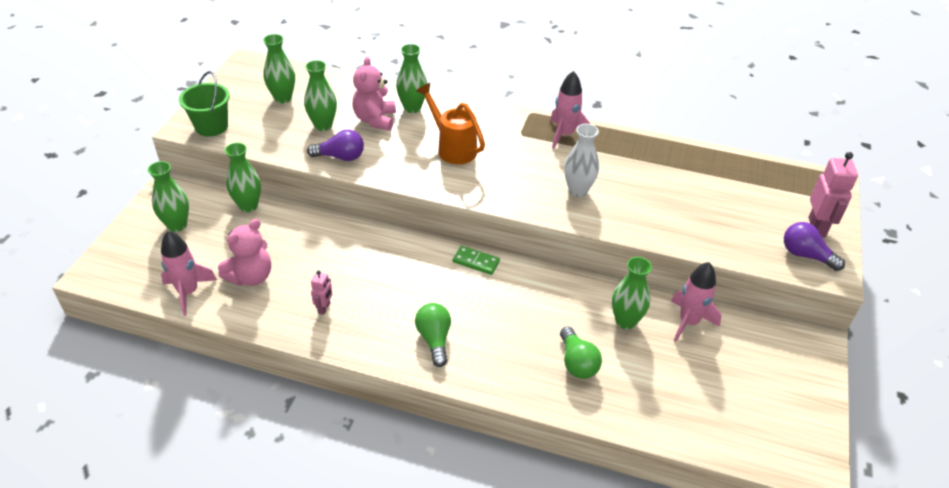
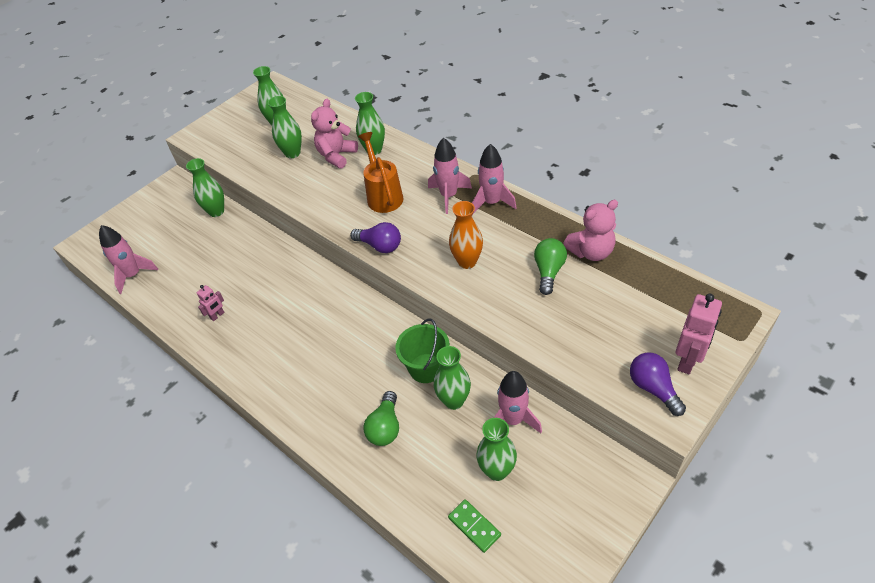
camera: 30 degrees right, 5 degrees up
(177, 225) = (158, 216): green vase -> green vase (497, 470)
(211, 126) = (210, 138): green bucket -> green bucket (426, 368)
(251, 276) = (182, 273): pink teddy bear -> pink teddy bear (591, 252)
(340, 157) = (288, 185): purple light bulb -> purple light bulb (380, 246)
(434, 339) = (282, 368): green light bulb -> green light bulb (548, 271)
(476, 262) = (359, 306): green domino -> green domino (474, 526)
(519, 136) = (448, 196): none -> pink rocket
(578, 190) = (467, 262): white vase -> orange vase

